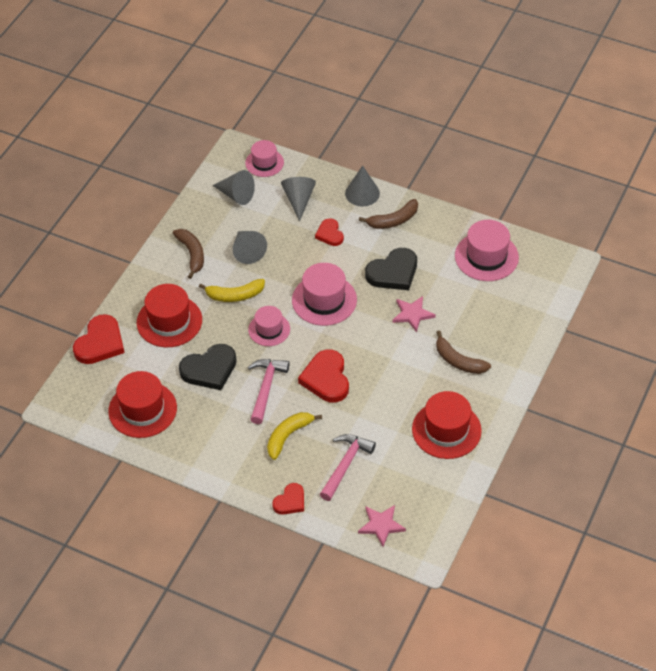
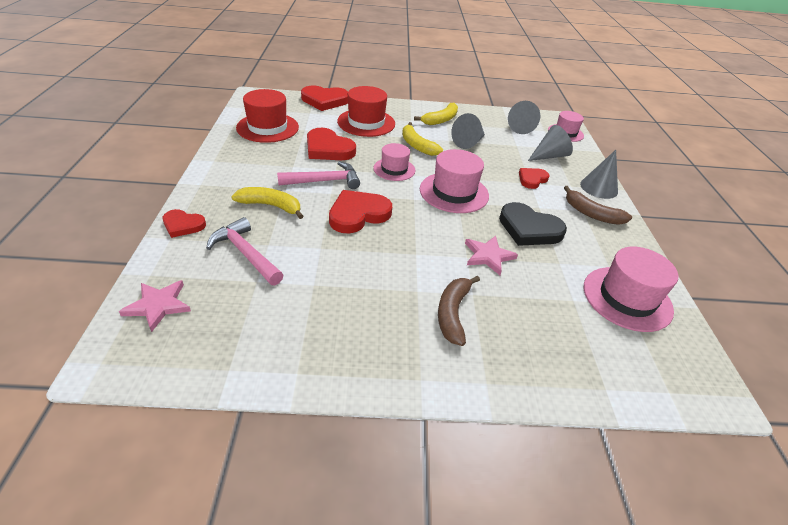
camera: 60 degrees right, 10 degrees down
(192, 254) = (440, 120): brown banana -> yellow banana
(209, 369) = (328, 149): black heart -> red heart
(345, 465) = (246, 254): pink hammer -> pink hammer turned 135 degrees counterclockwise
(446, 430) = (336, 330): red hat -> none

